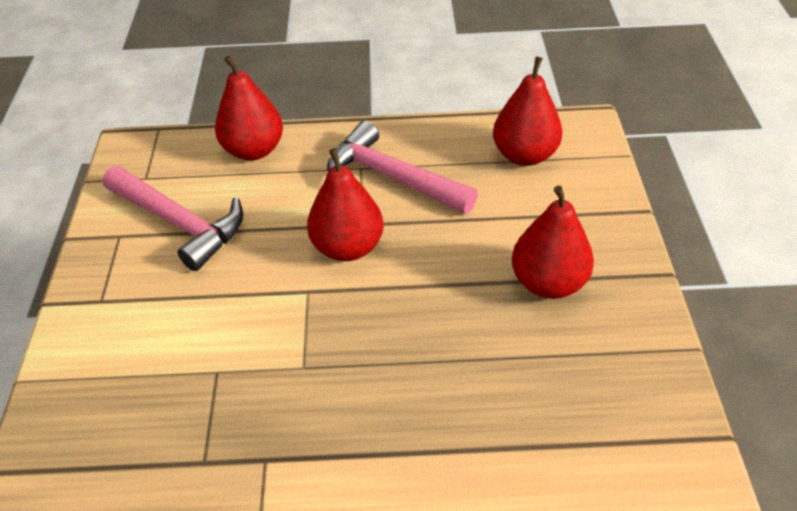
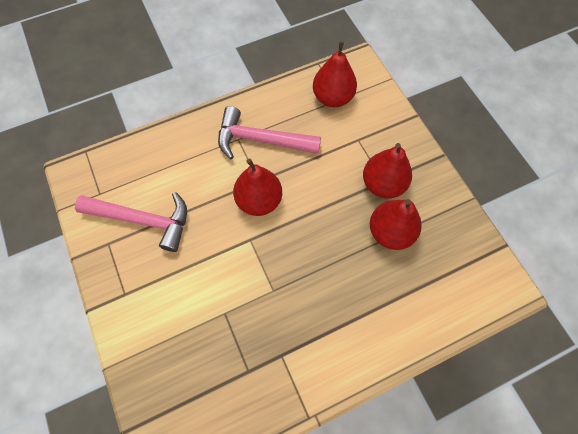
camera: 25 degrees left, 20 degrees up
(254, 150) = (162, 148): red pear -> red pear (390, 232)

